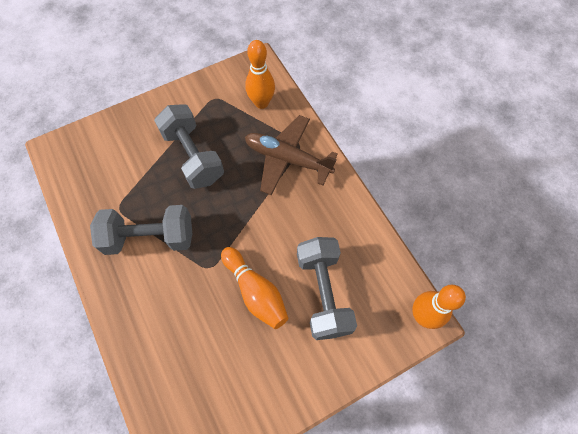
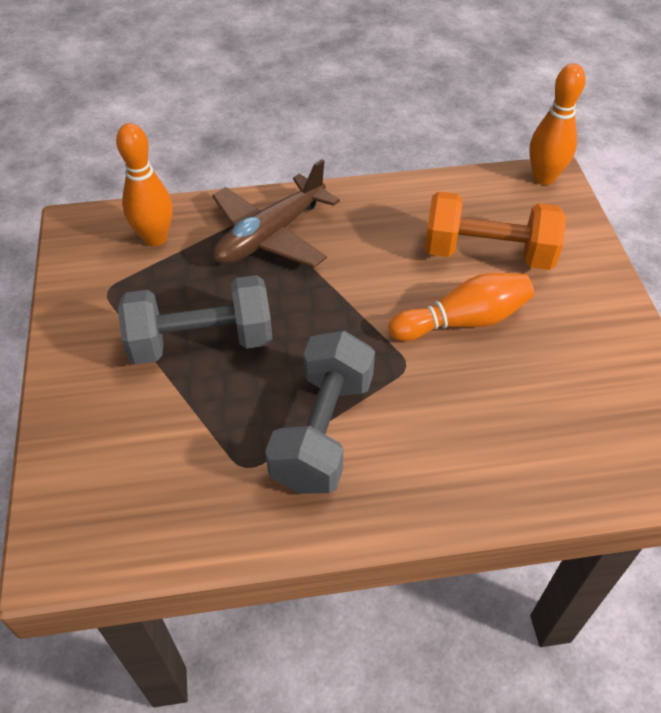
camera: 70 degrees left, 15 degrees down
(323, 293) = (488, 253): grey dumbbell -> orange dumbbell

